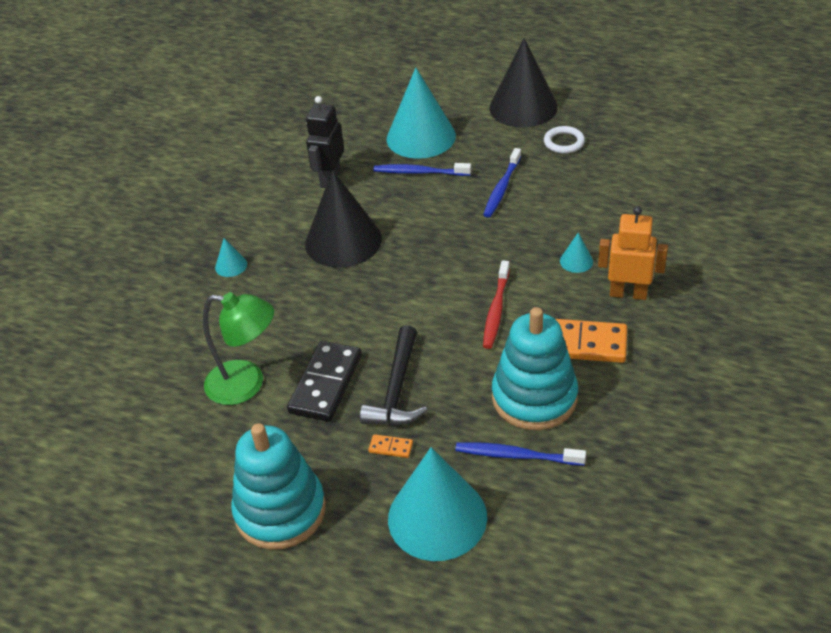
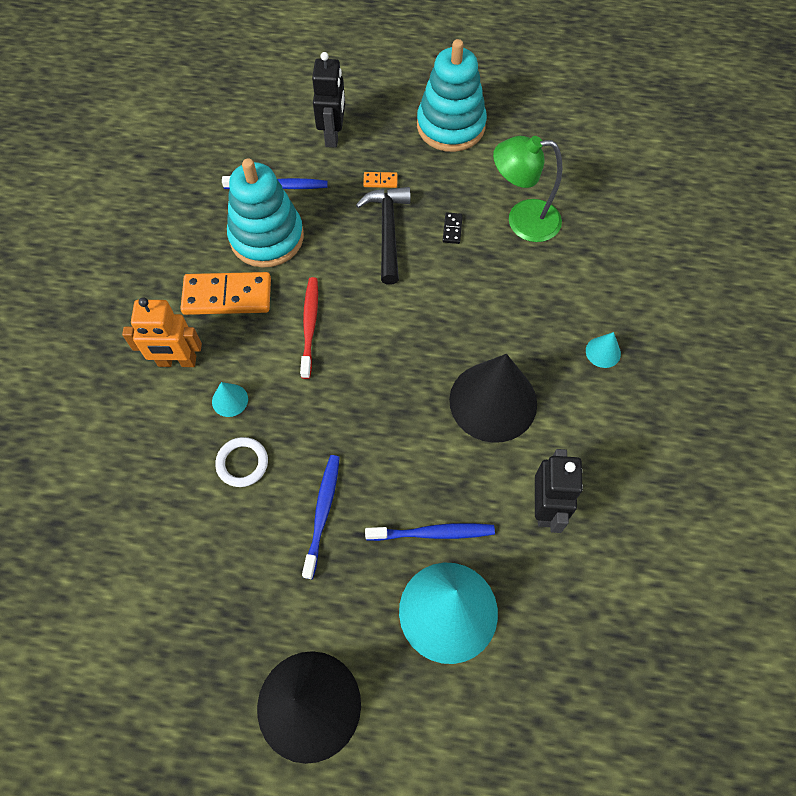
camera: 165 degrees right, 20 degrees up
(325, 384) = (452, 229): black domino -> black domino, size x0.42
(437, 517) = (333, 135): turquoise cone -> black robot
(564, 142) = (246, 620): white ring -> white ring (242, 463)

